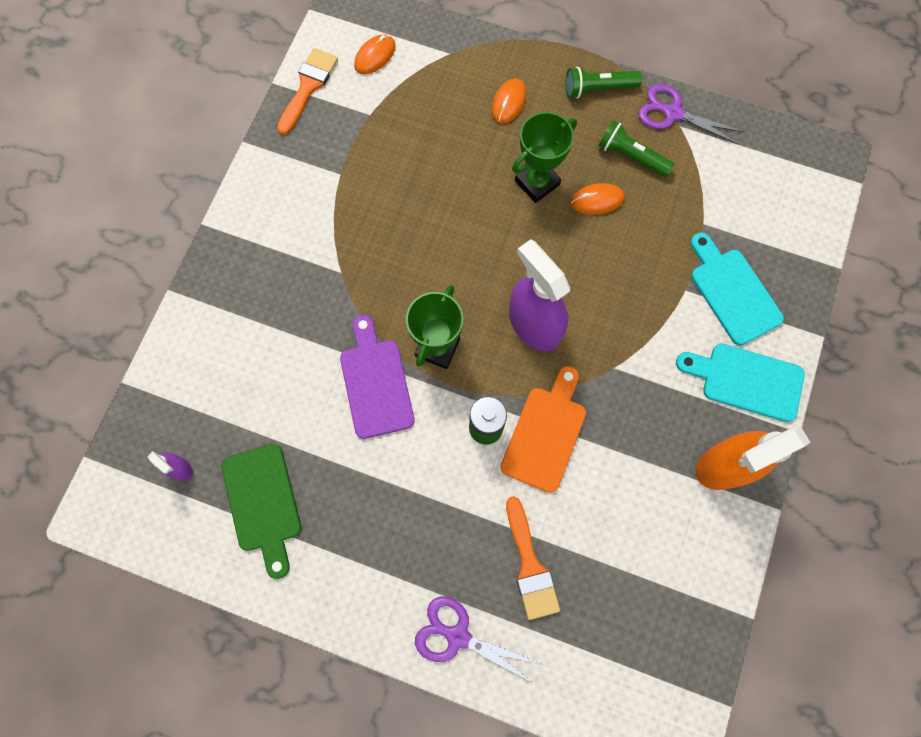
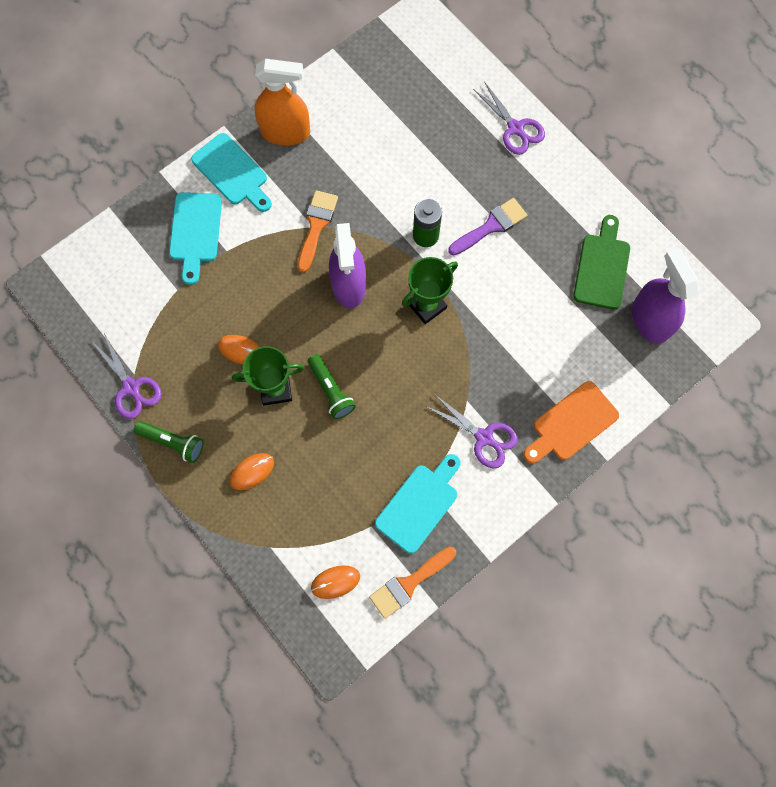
camera: 150 degrees left, 0 degrees up
(180, 468) = (650, 320): purple spray bottle -> purple spray bottle, size x2.27
(304, 246) = (484, 437): none -> purple scissors
(335, 154) = (419, 504): none -> turquoise cutting board
(376, 383) = (484, 305): purple cutting board -> none
(417, 482) = (491, 226): none -> purple brush
(530, 565) = (447, 142): orange brush -> orange brush (316, 226)
(545, 433) = (388, 211): orange cutting board -> orange cutting board (572, 423)
(631, 156) = (190, 370): green flashlight -> green flashlight (331, 390)

